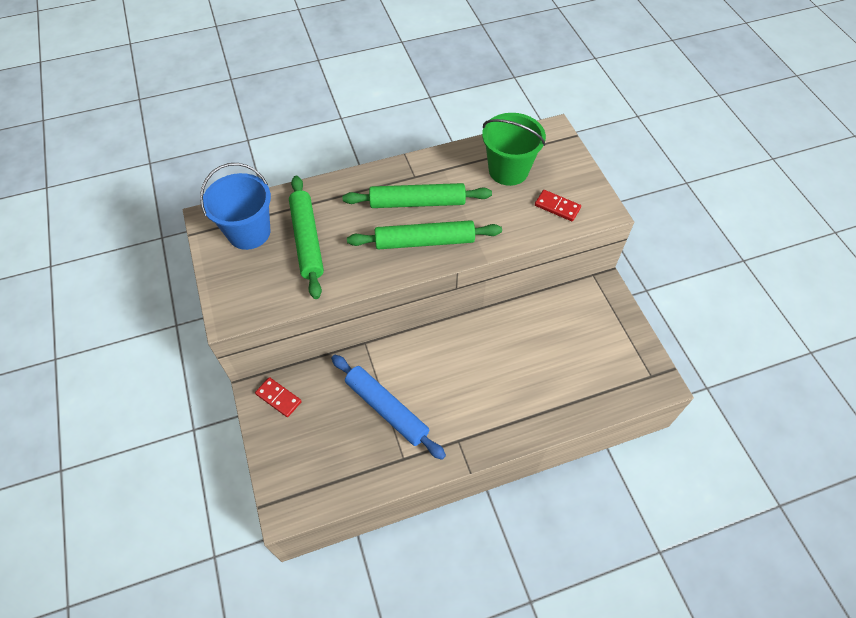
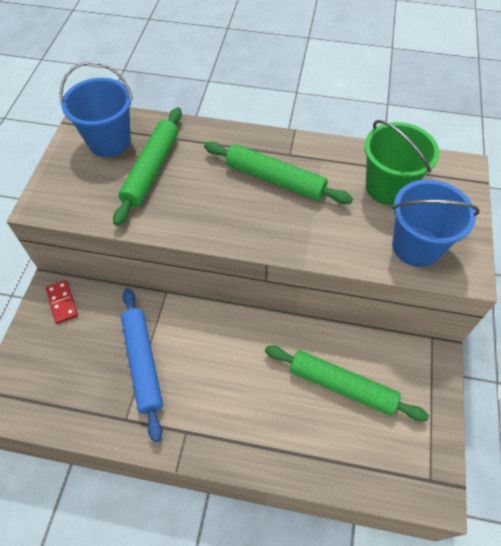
camera: 30 degrees right, 0 degrees up
(425, 241) = (256, 219): green rolling pin -> green rolling pin (342, 386)
(557, 207) = (416, 246): red domino -> blue bucket

